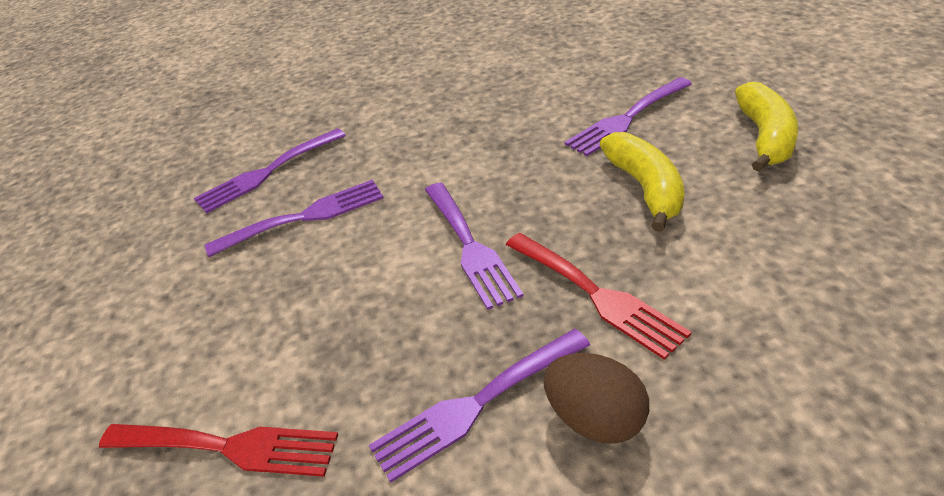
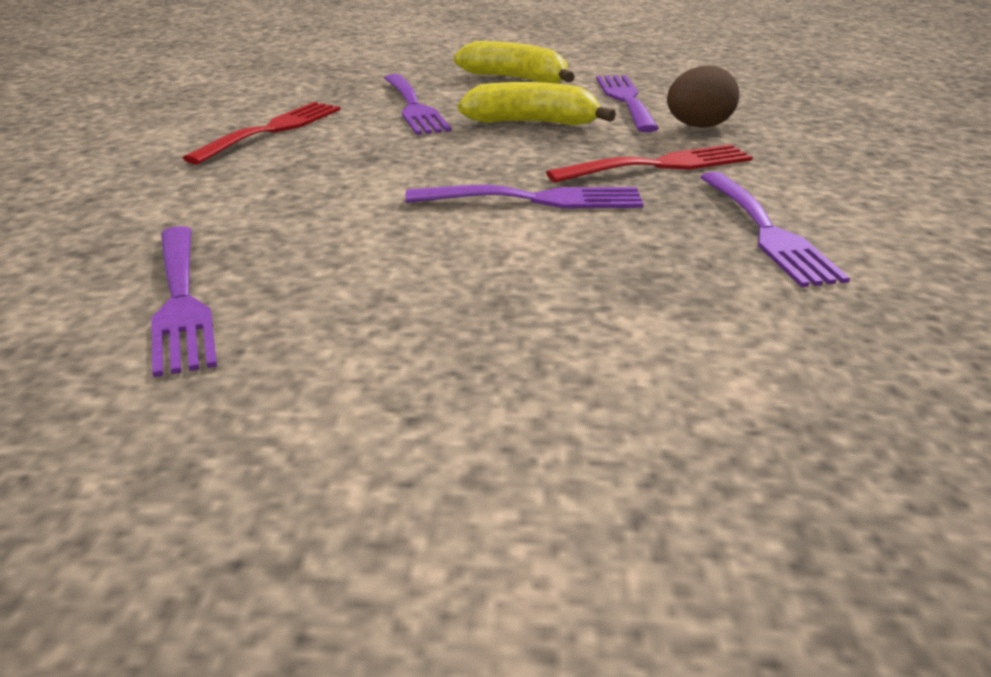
camera: 75 degrees left, 10 degrees down
(228, 447) = (770, 372): red fork -> red fork (272, 130)
(305, 217) = (351, 282): purple fork -> purple fork (625, 100)
(595, 419) = (804, 192): brown egg -> brown egg (698, 127)

